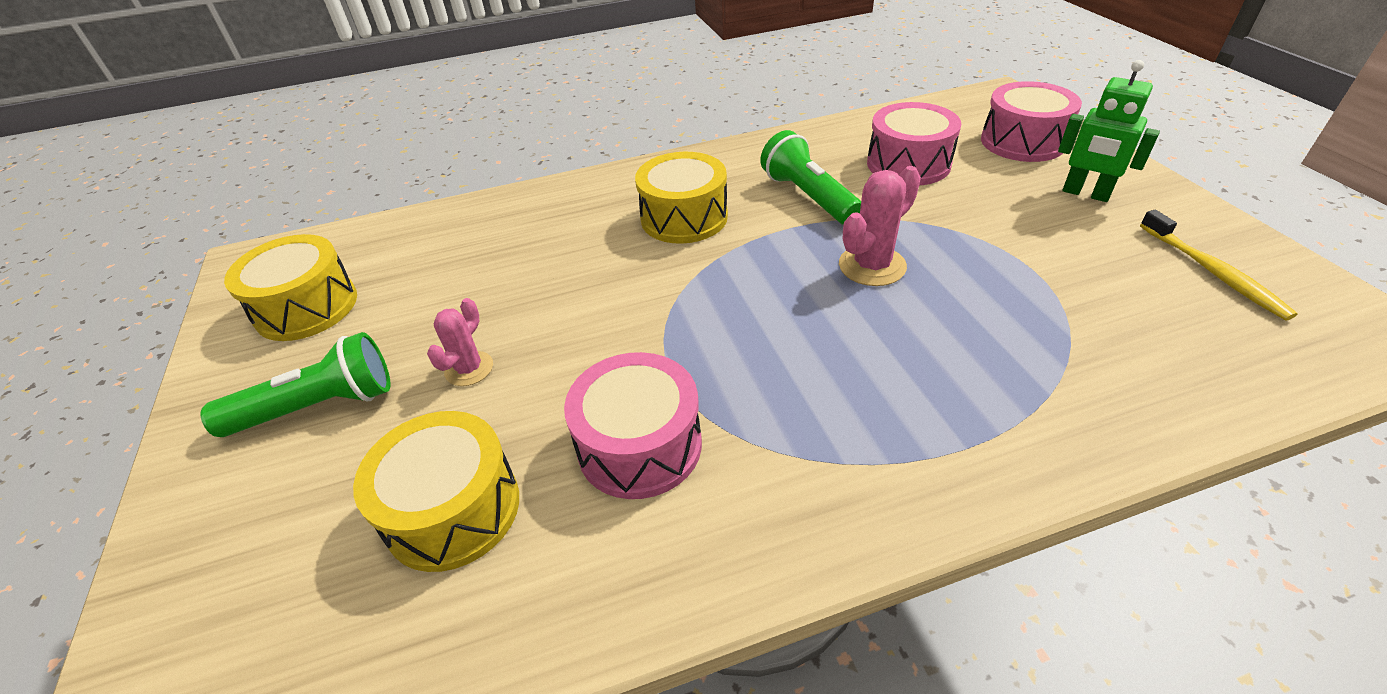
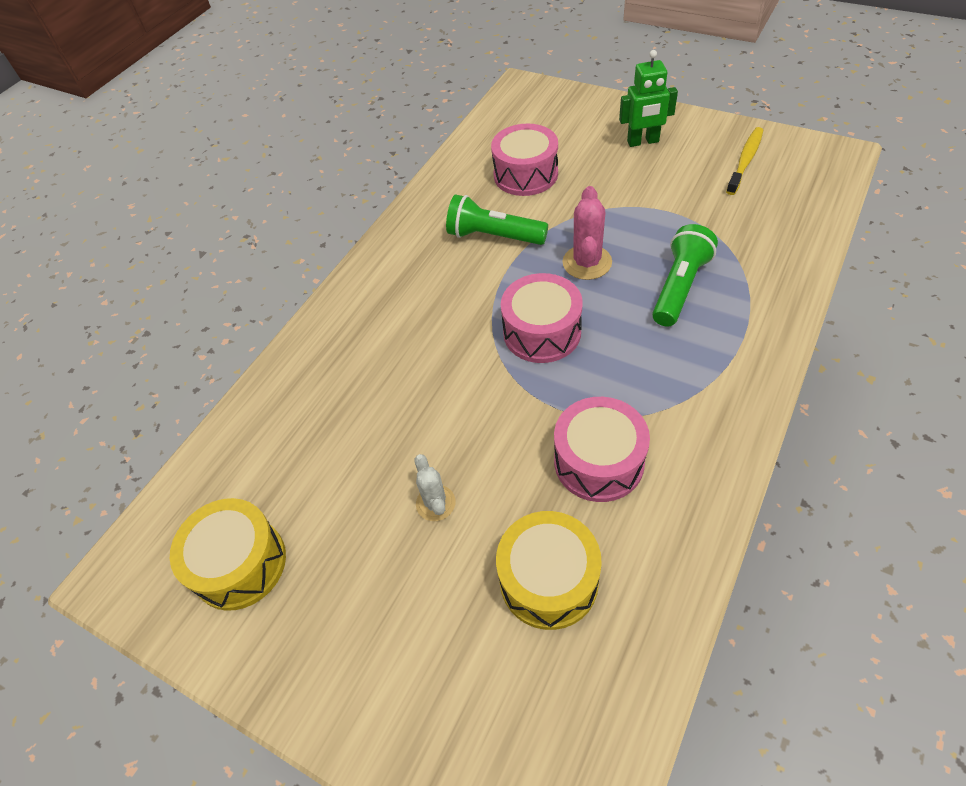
camera: 40 degrees left, 10 degrees up
(319, 406) = (369, 608): green flashlight -> green flashlight (679, 287)
(469, 369) = (435, 503): pink cactus -> white cactus
(684, 217) = (432, 302): yellow drum -> none
(1022, 142) = (572, 120): pink drum -> pink drum (542, 332)
(1213, 272) = (745, 161): yellow toothbrush -> yellow toothbrush turned 90 degrees counterclockwise

